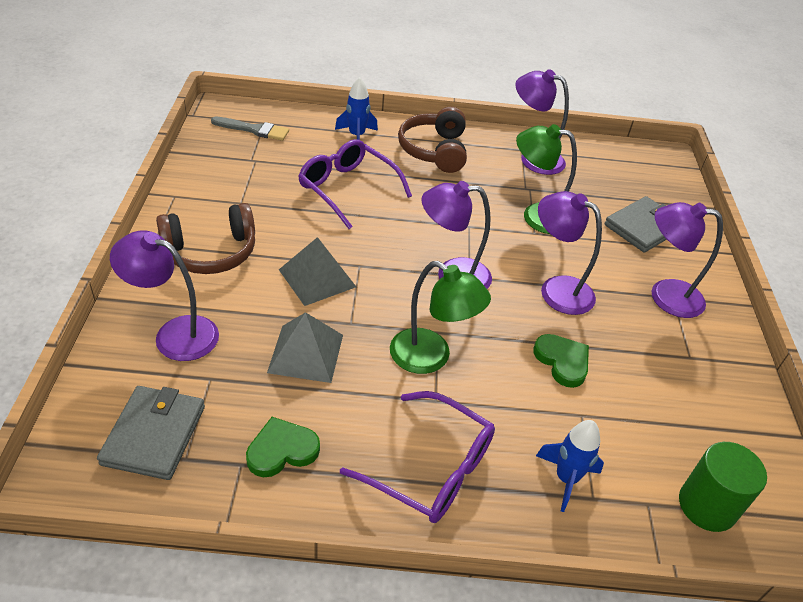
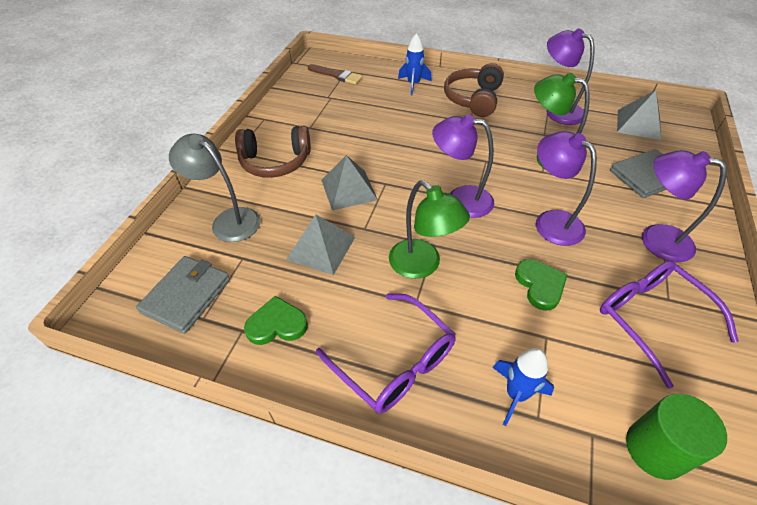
camera: 20 degrees right, 5 degrees up
(175, 334) = (228, 220): purple lamp -> grey lamp
(254, 130) = (337, 75): grey brush -> brown brush
(347, 189) = (394, 123): purple glasses -> purple glasses (651, 318)
(622, 168) = (638, 124): none -> grey pyramid

